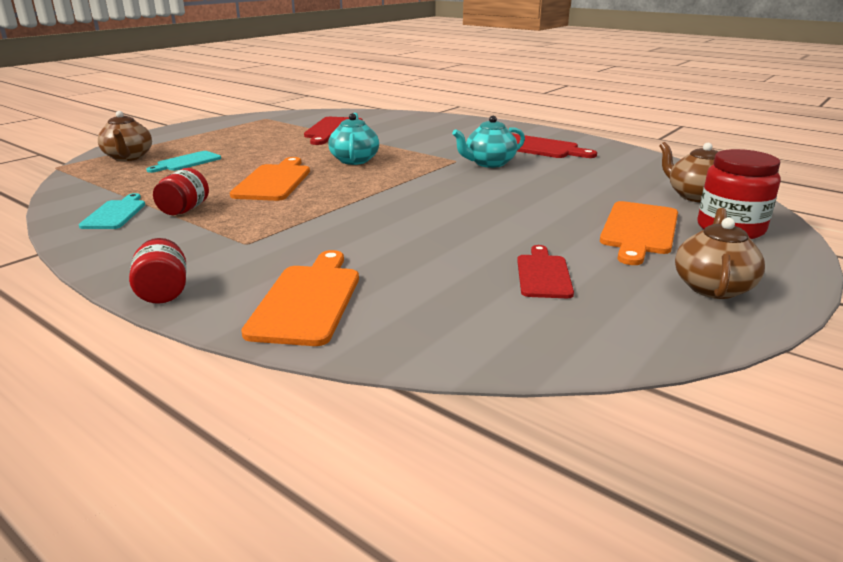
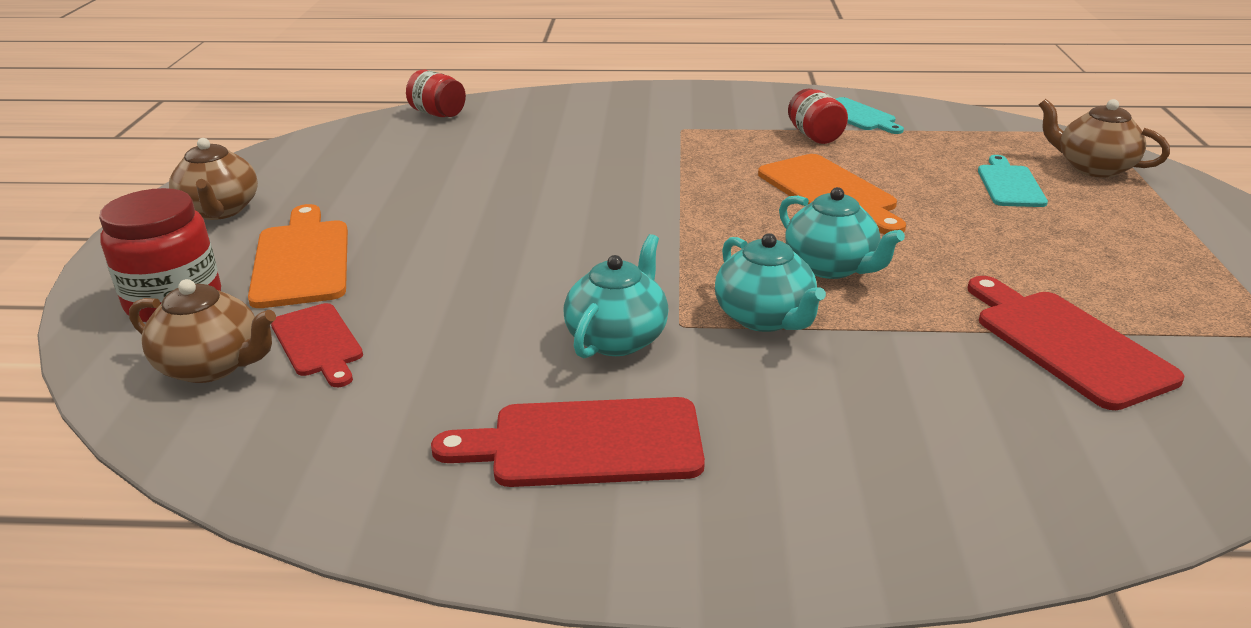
camera: 145 degrees right, 5 degrees up
(163, 292) = (657, 91): red jar -> red jar (438, 114)
(307, 300) = (551, 112): orange cutting board -> none
(418, 155) = (765, 318): none -> turquoise teapot
(543, 274) = (387, 177): red cutting board -> red cutting board (318, 343)

